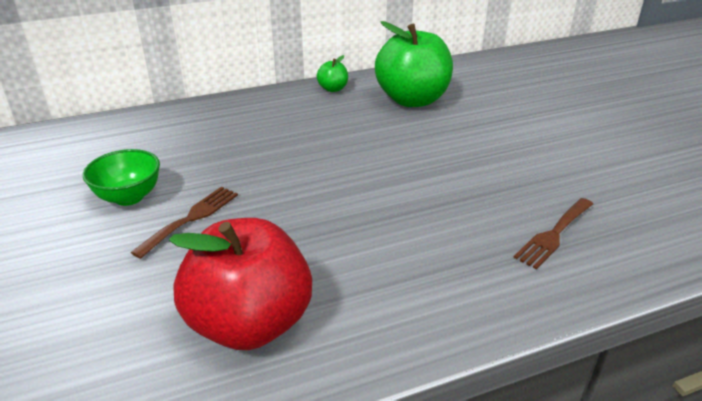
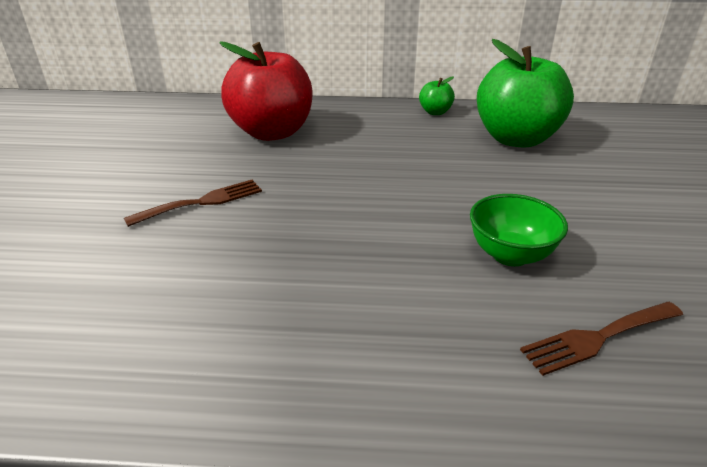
camera: 25 degrees right, 0 degrees up
(129, 197) = (168, 169): green bowl -> green bowl (510, 254)
(250, 323) = (166, 323): red apple -> red apple (272, 132)

